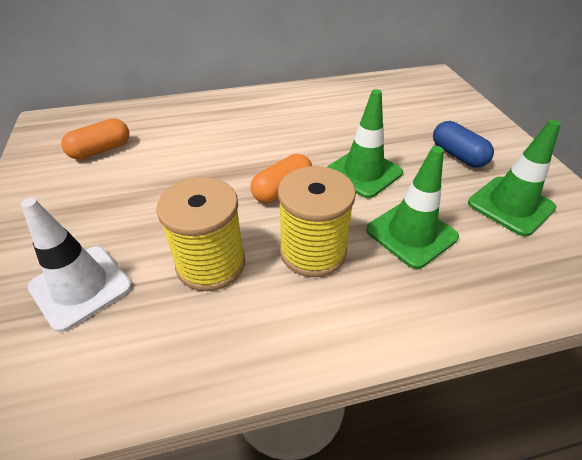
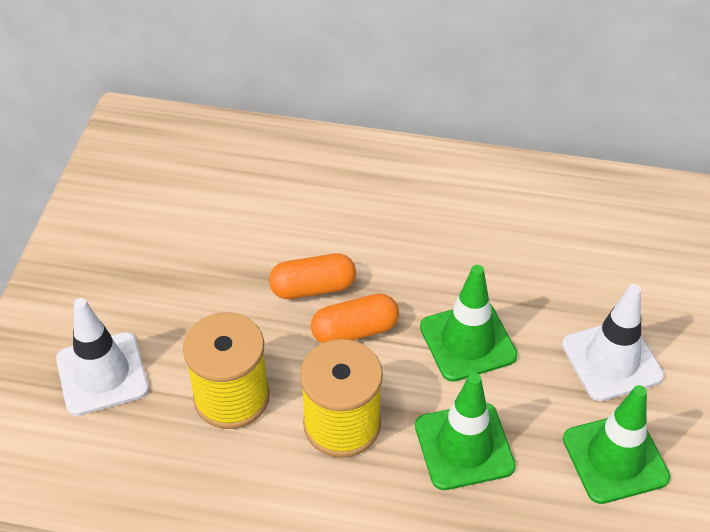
camera: 25 degrees right, 5 degrees up
(101, 150) = (177, 194): orange capsule -> orange capsule (313, 288)
(458, 155) = (611, 360): blue capsule -> white traffic cone

